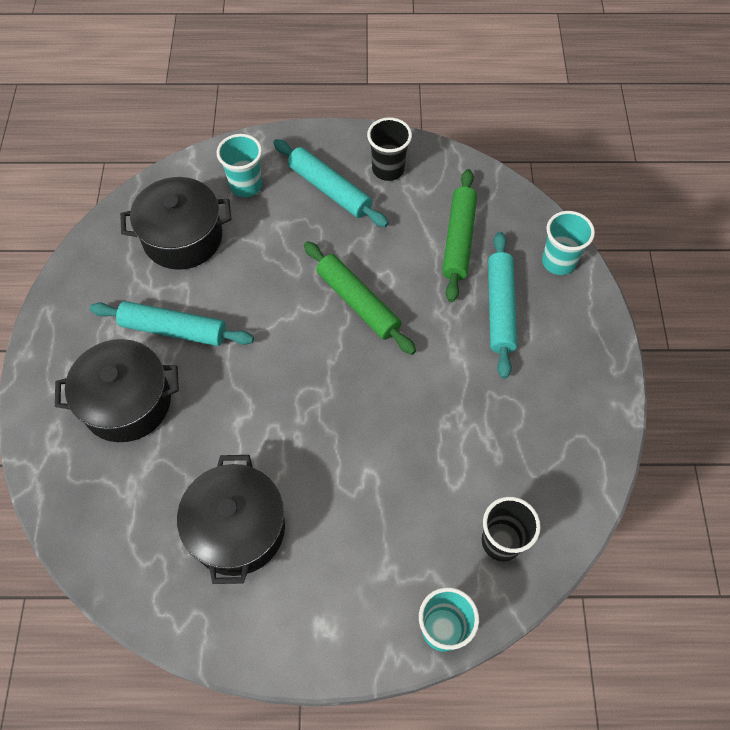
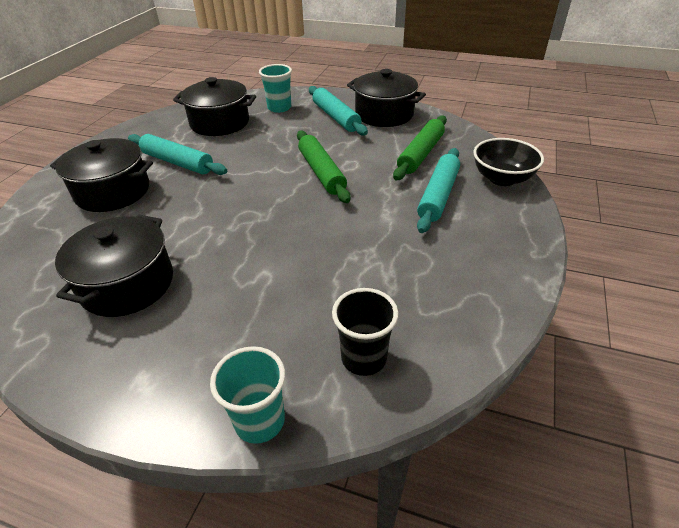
camera: 20 degrees right, 20 degrees down
(388, 169) = (384, 114): black cup -> black pot
(558, 262) = (502, 178): turquoise cup -> black bowl

